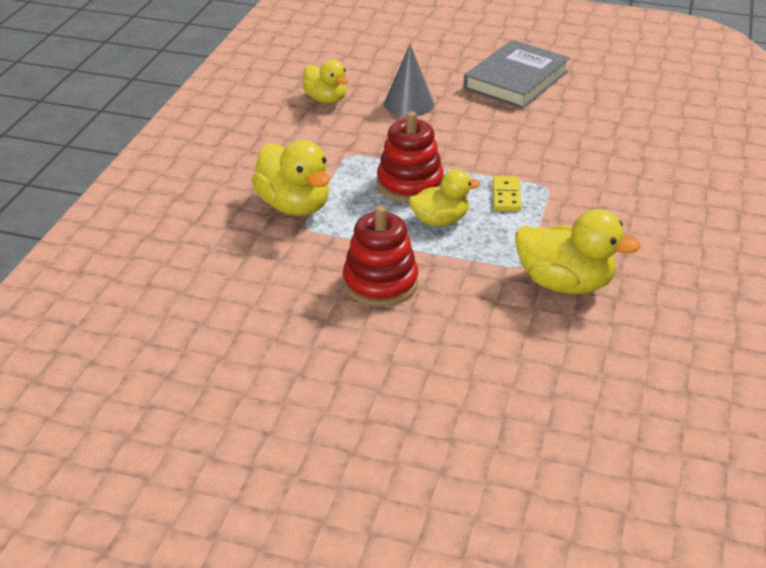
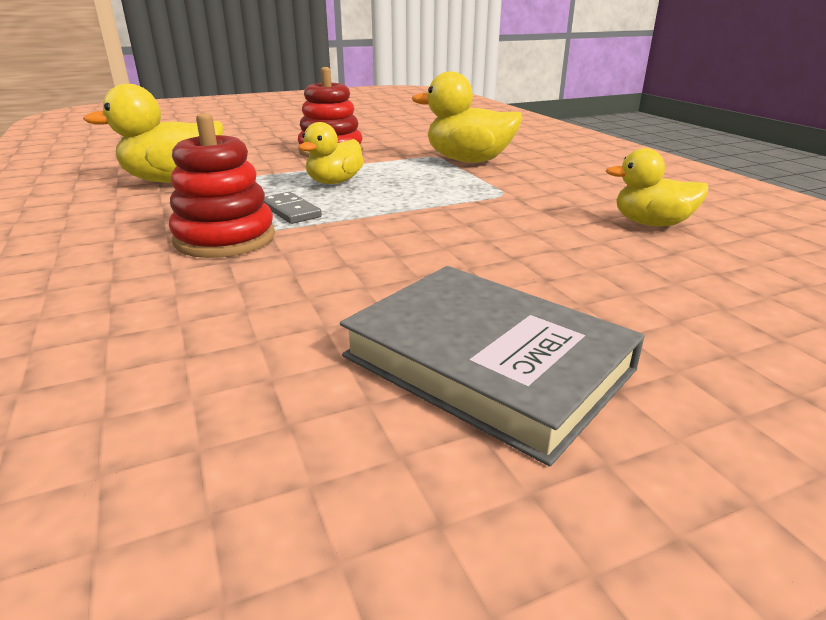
camera: 140 degrees right, 10 degrees down
(408, 104) = (560, 253): grey cone -> none
(410, 184) = (404, 193): red stacking toy -> red stacking toy (225, 239)
(506, 196) = (290, 211): yellow domino -> grey domino
(516, 80) = (487, 363): grey book -> grey book turned 45 degrees counterclockwise

